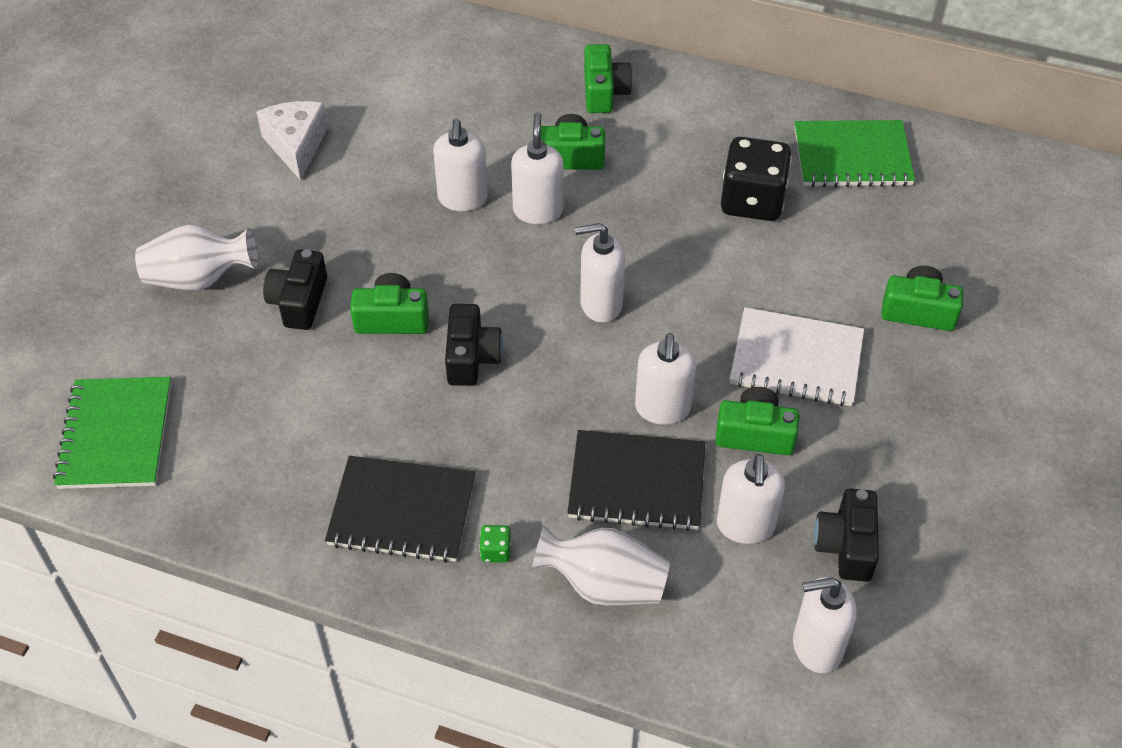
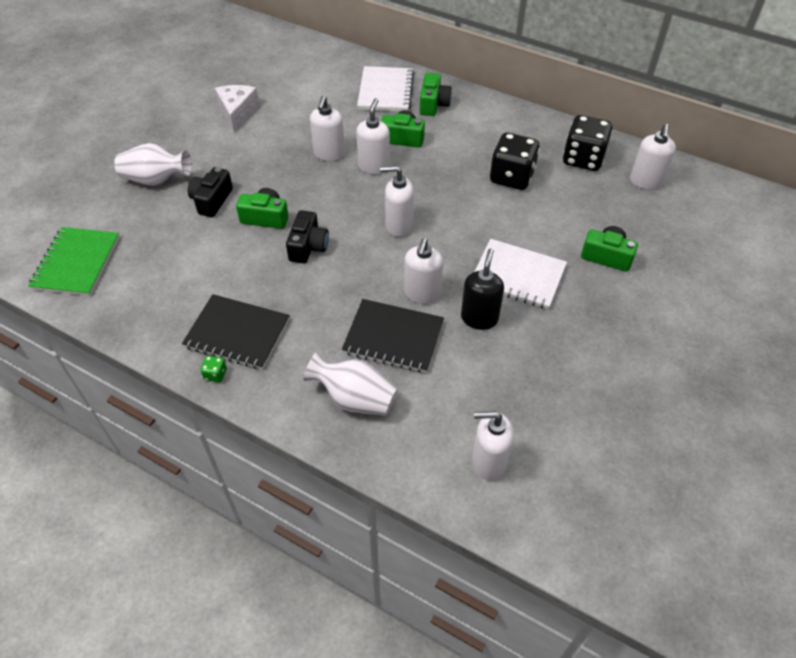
camera: 10 degrees right, 0 degrees up
(495, 551) = (290, 367): green dice -> green dice (215, 374)
(523, 78) = (385, 91): none -> white notebook
(745, 526) = (459, 375): white soap dispenser -> white soap dispenser (645, 182)
(755, 434) = (479, 318): green camera -> black soap dispenser
(846, 545) = (524, 398): black camera -> none
(852, 157) = (583, 159): green notebook -> black dice

